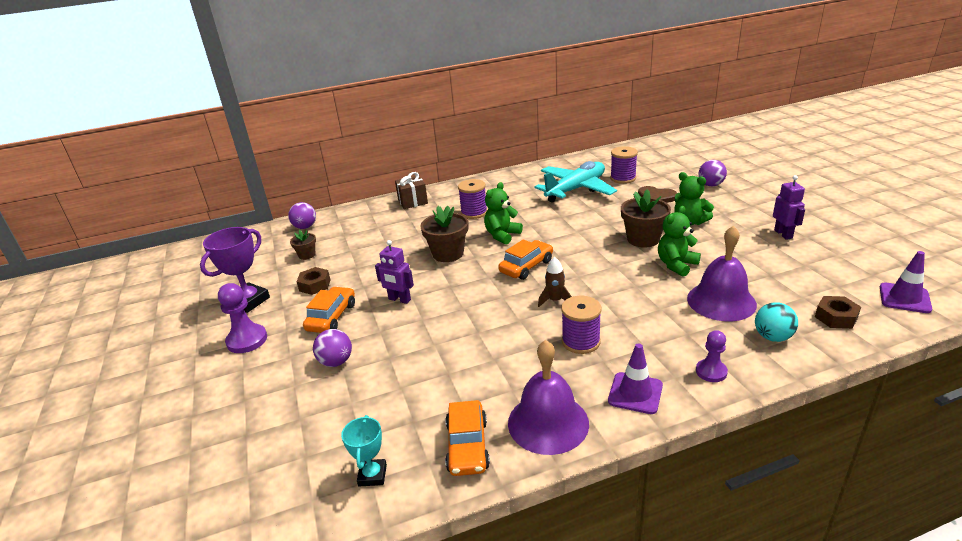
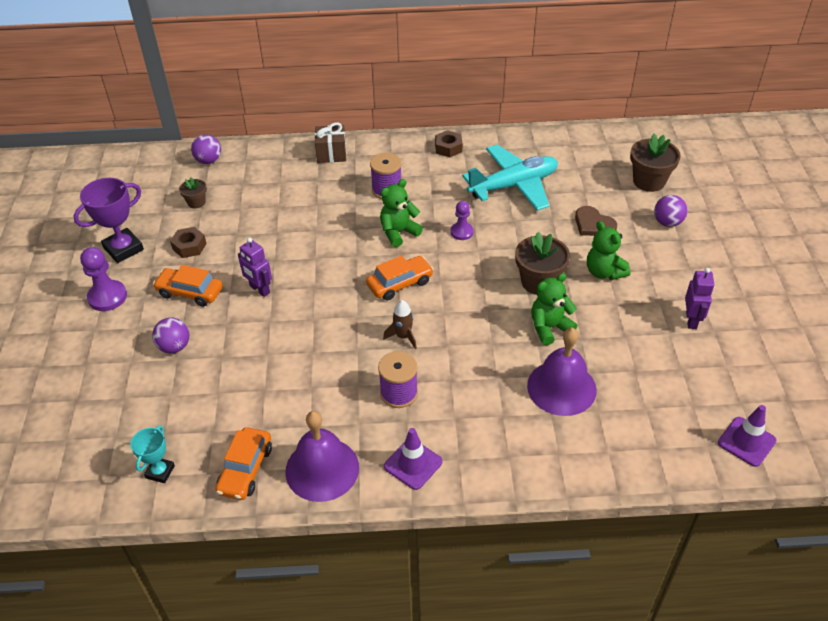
camera: 15 degrees right, 15 degrees up
(332, 317) = (190, 292): orange car -> orange car turned 105 degrees counterclockwise
(448, 254) = (332, 242): brown flower pot -> brown flower pot (649, 181)
(623, 178) = (576, 183): purple spool -> none
(711, 372) = (494, 464): purple pawn -> purple pawn (461, 232)
(772, 337) = (579, 445): turquoise ball -> none
(836, 317) = (658, 442): brown nut -> brown nut (448, 148)

